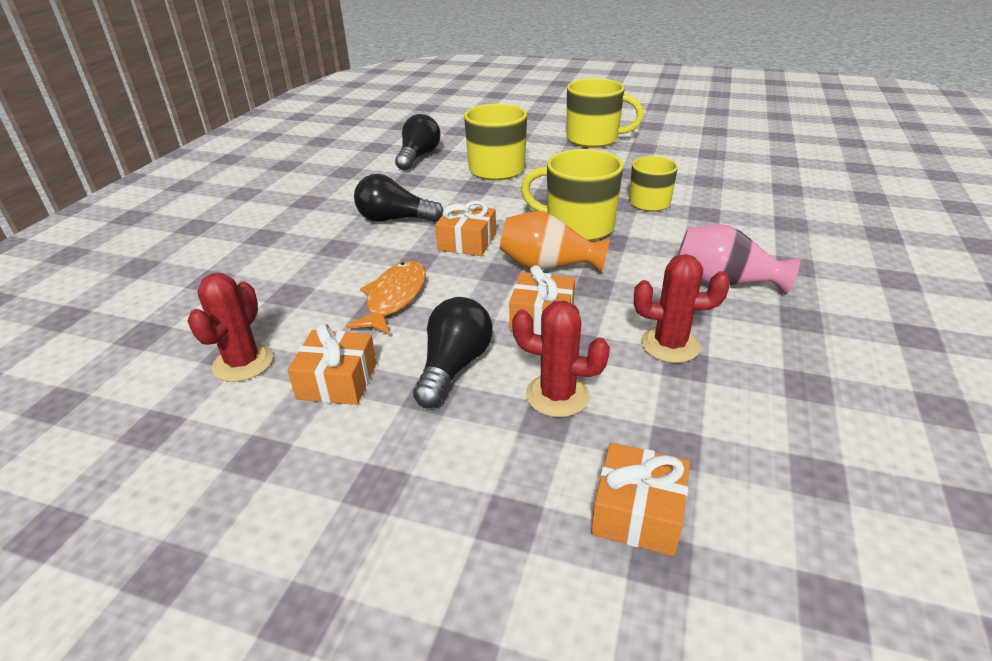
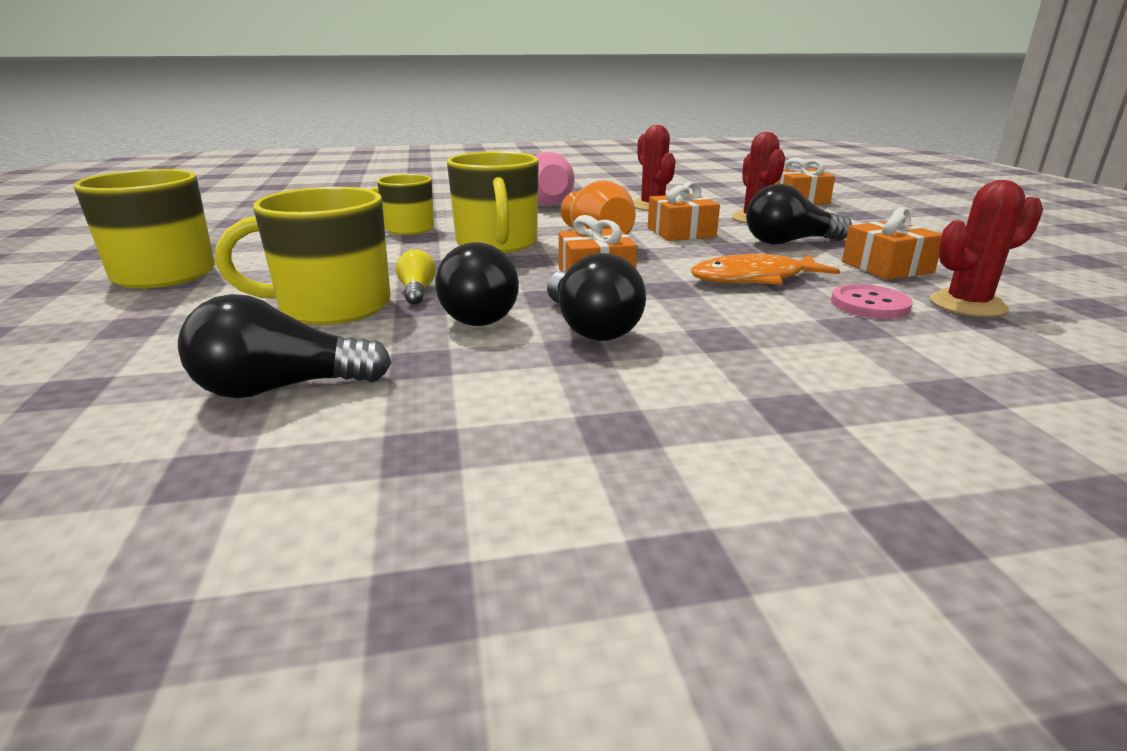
camera: 120 degrees left, 10 degrees down
(301, 319) = (870, 304): none -> pink button
(448, 197) = (476, 313): none -> black light bulb
(498, 188) = (417, 292): none -> yellow light bulb

